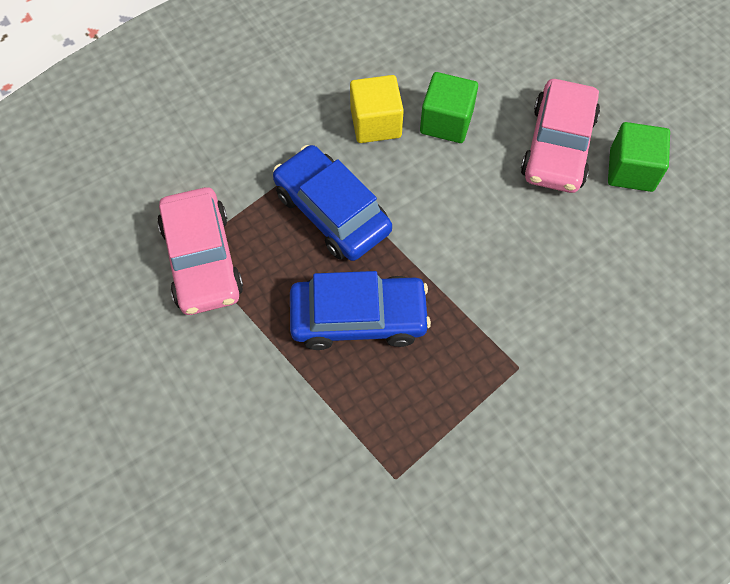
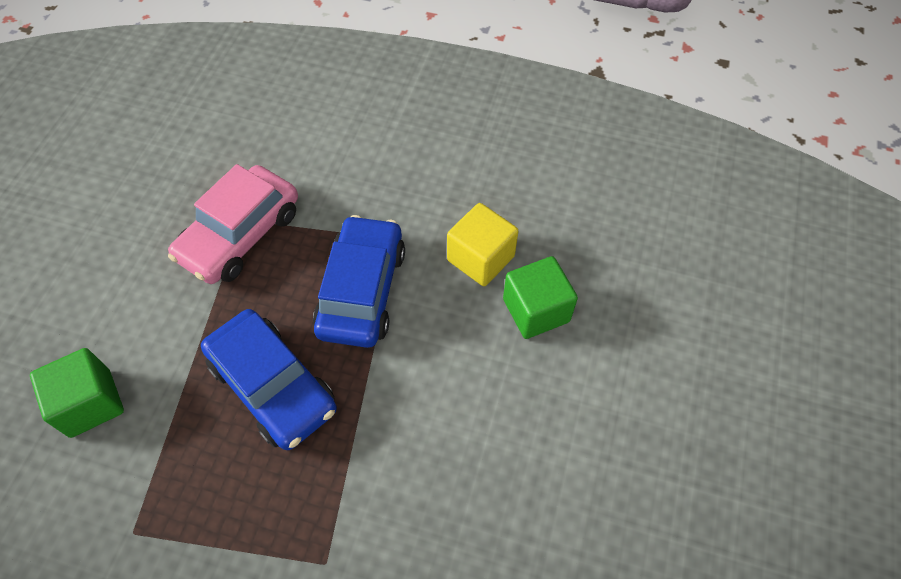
camera: 50 degrees right, 5 degrees down
(558, 146) = (603, 424): pink car -> none
(631, 170) = (643, 515): green cube -> green cube (90, 403)

